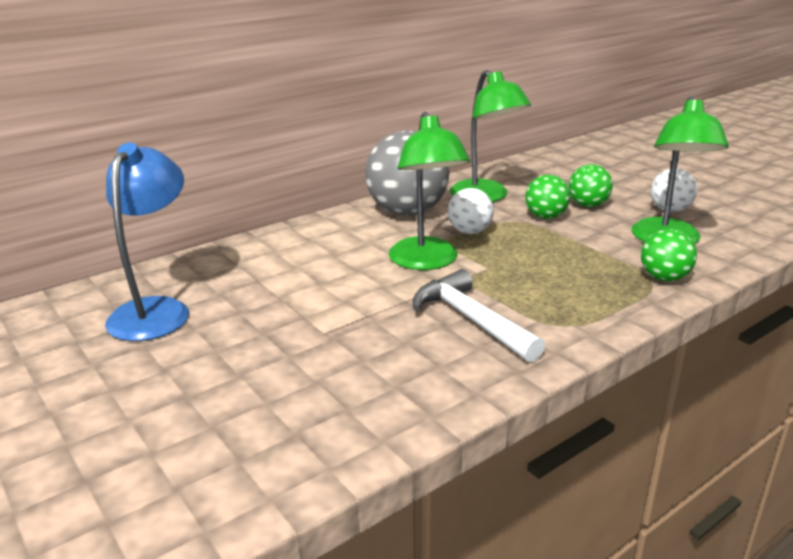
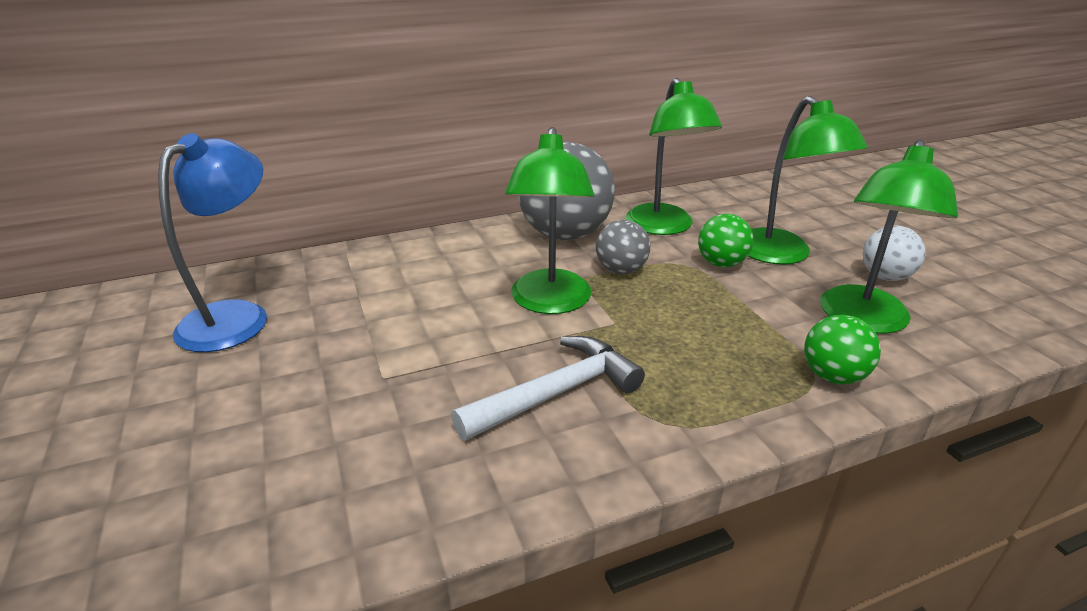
camera: 15 degrees right, 5 degrees up
(469, 232) = (621, 270): white ball -> grey ball
(471, 320) = (556, 393): white hammer -> white hammer turned 75 degrees clockwise
(588, 205) = (781, 255): green ball -> green lamp

